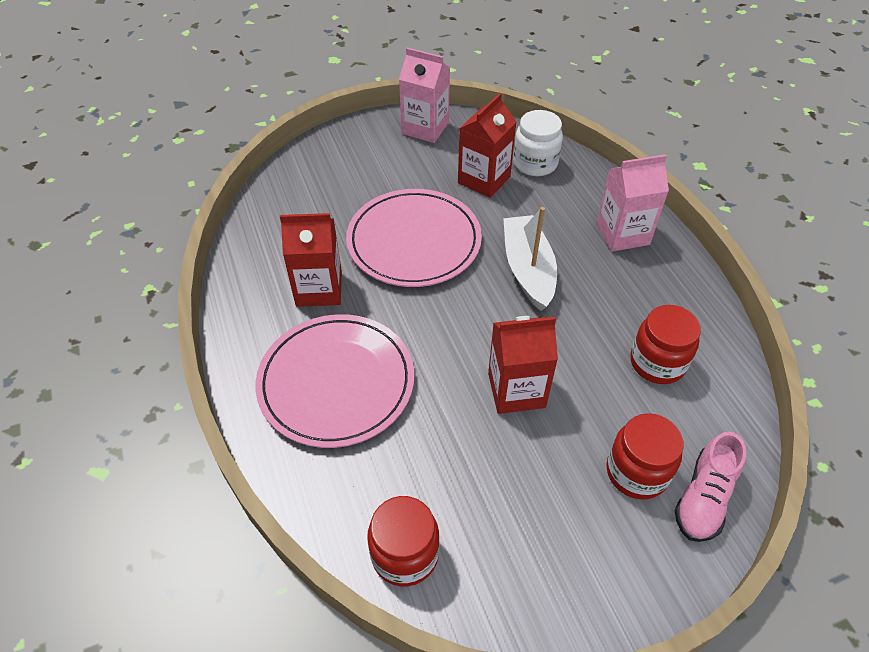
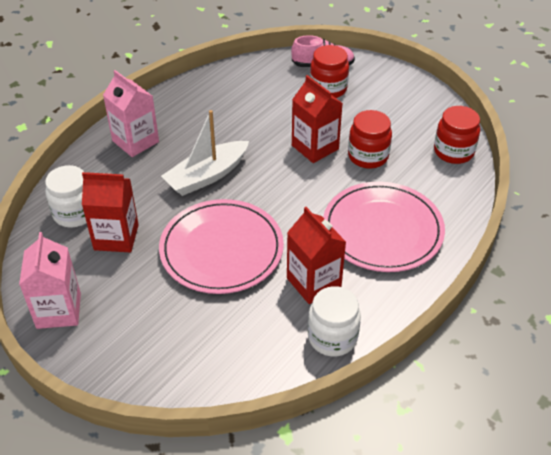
camera: 120 degrees left, 5 degrees down
(250, 273) = (332, 337): none -> white jar
(657, 363) = (246, 99): red jar -> red jar (368, 156)

